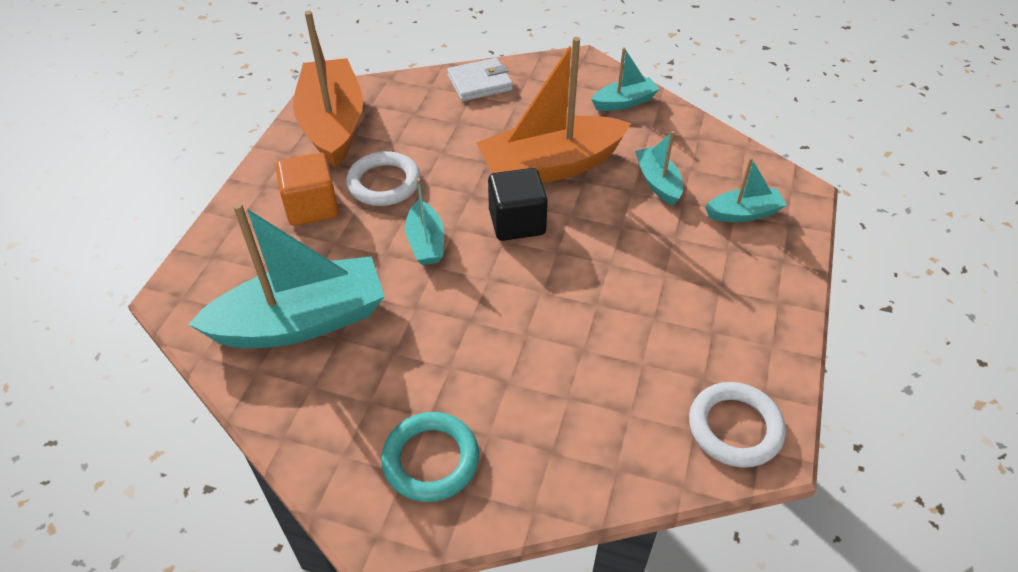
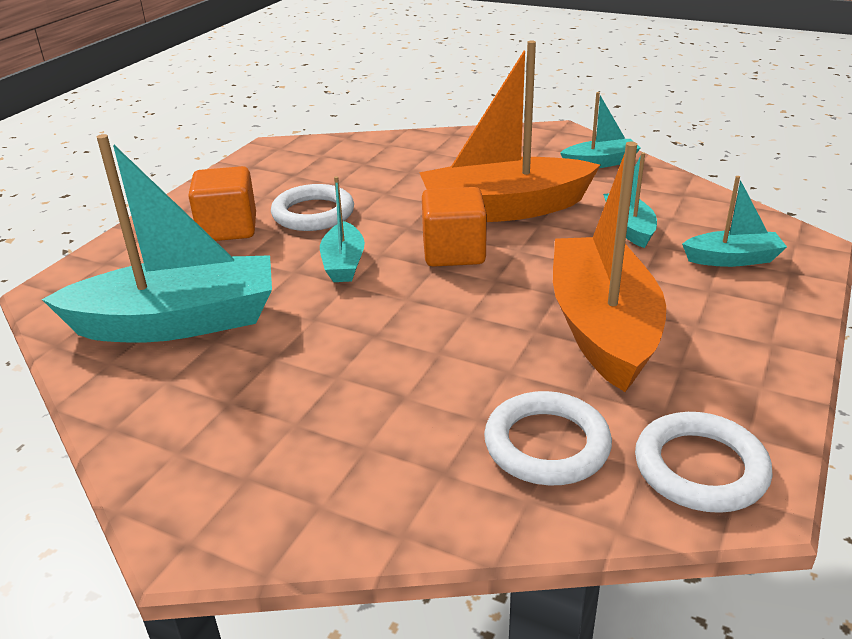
camera: 10 degrees right, 15 degrees down
(333, 124) = (275, 167): orange boat -> orange boat (602, 328)
(431, 460) = (283, 466): turquoise ring -> none
(480, 83) = (441, 143): white wallet -> none
(517, 222) = (454, 252): black cube -> orange cube
(623, 418) = (546, 444): none -> white ring

